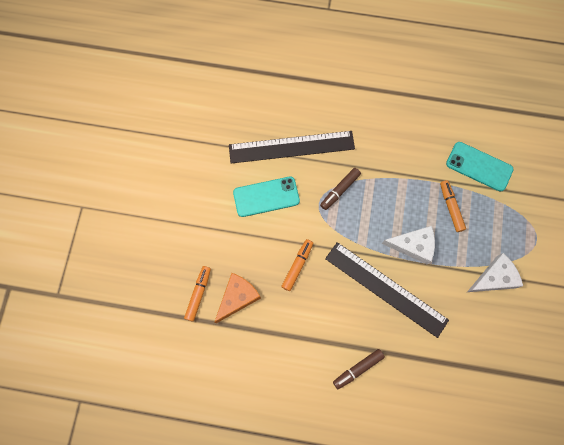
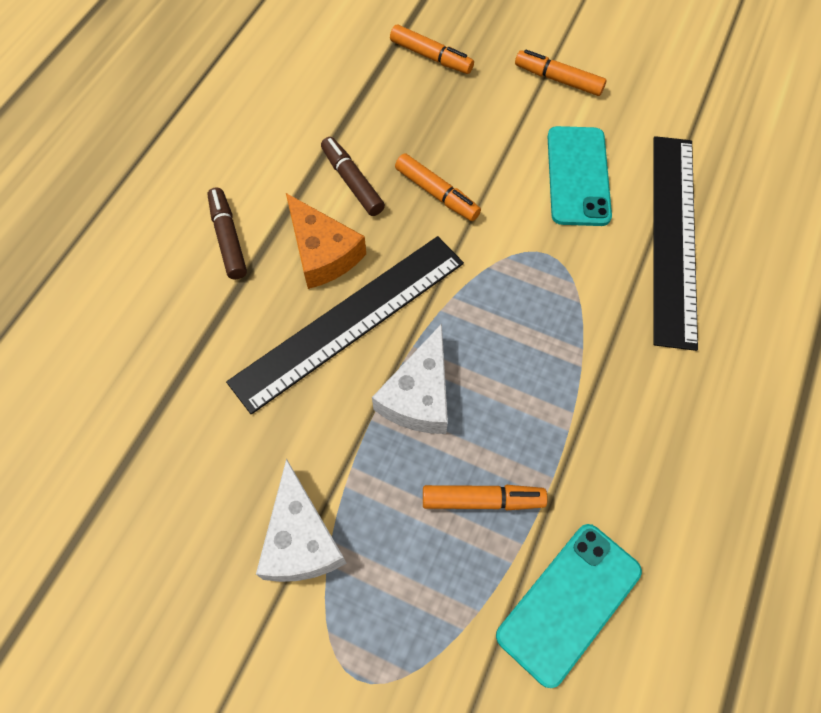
camera: 105 degrees right, 10 degrees down
(200, 218) = (558, 80): none -> orange marker
(237, 297) = (409, 102): orange cheese -> orange cheese (322, 252)
(340, 190) = (567, 295): brown marker -> brown marker (352, 182)

